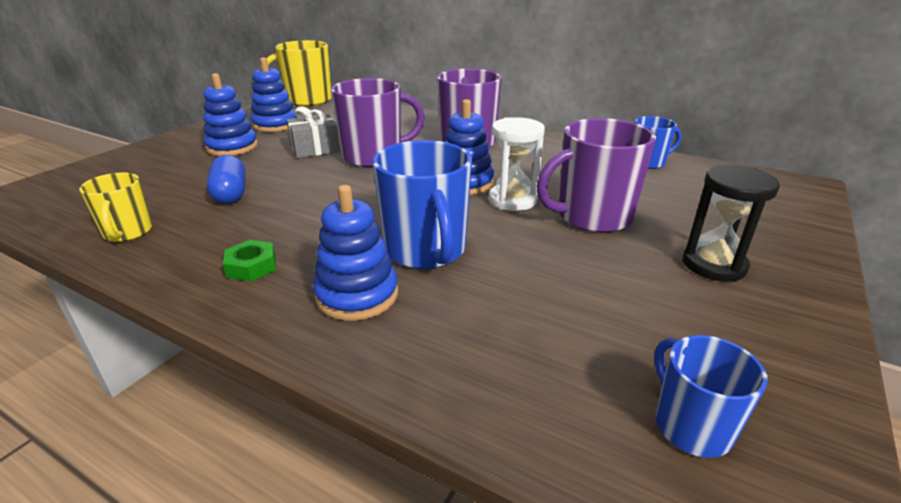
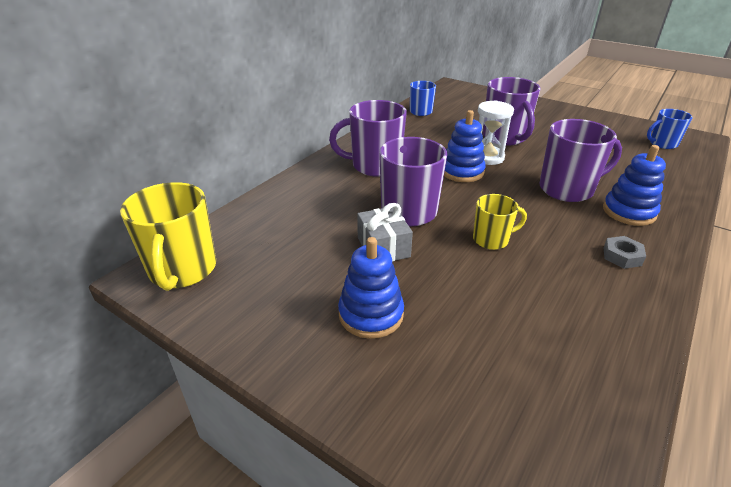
camera: 85 degrees left, 5 degrees up
(128, 233) = (608, 344): yellow mug -> yellow mug (492, 239)
(230, 194) = (506, 290): blue capsule -> none
(251, 266) = (622, 256): green nut -> grey nut
(275, 125) = (288, 288): blue stacking toy -> none
(426, 251) = (567, 189): blue mug -> purple mug
(713, 265) = (546, 119): black hourglass -> none

